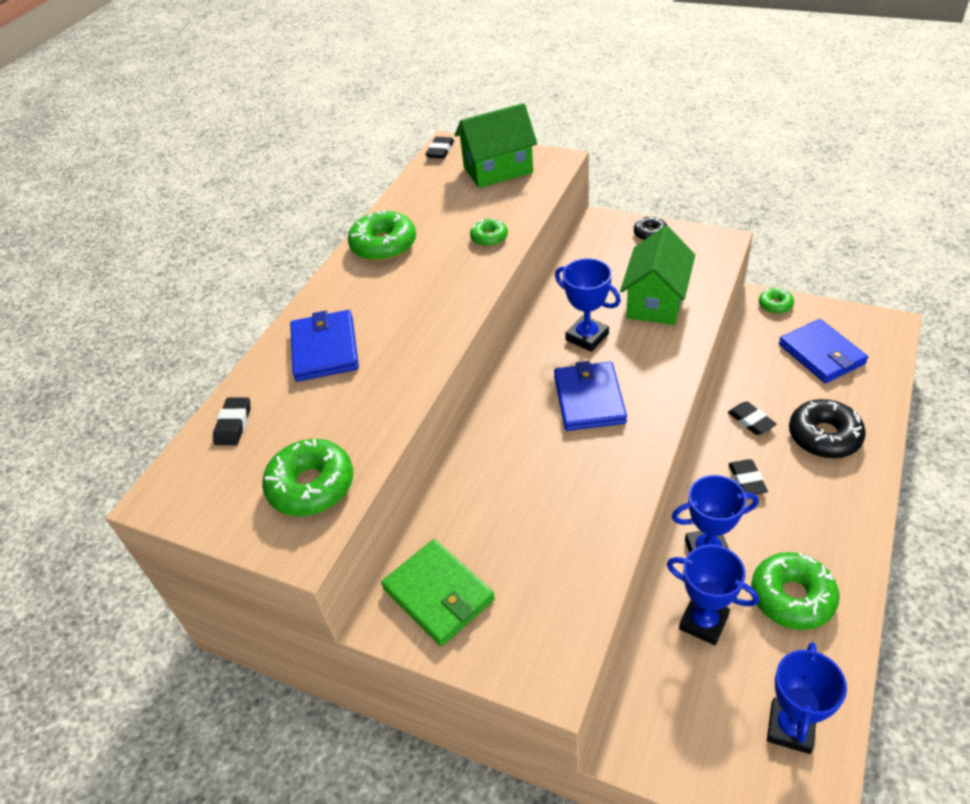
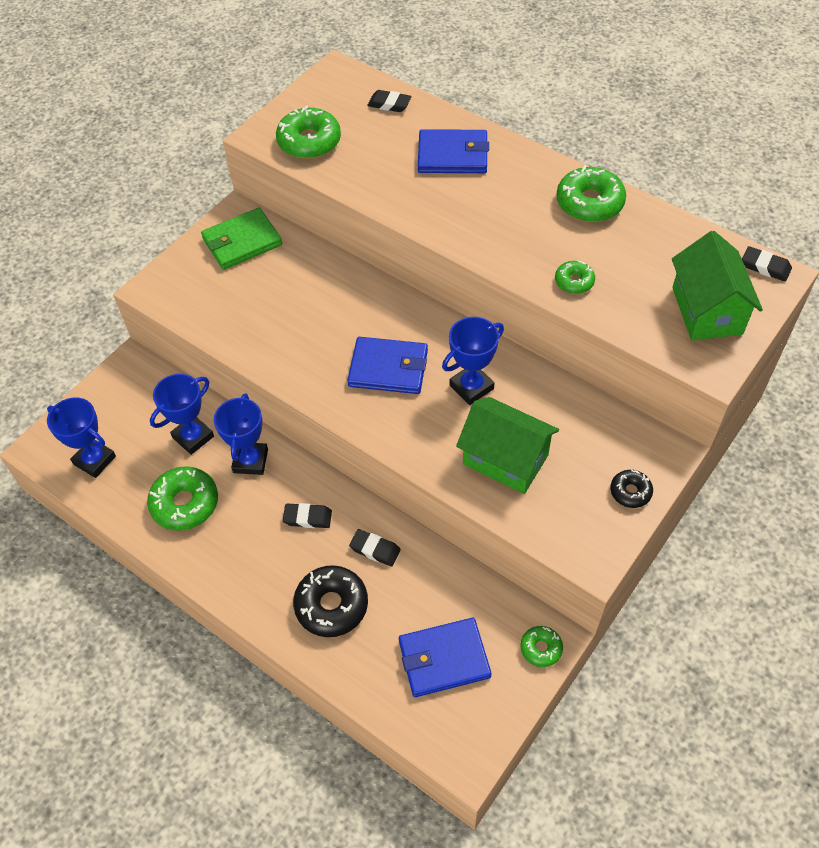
camera: 100 degrees right, 10 degrees up
(751, 421) = (375, 549): black eraser -> black eraser turned 45 degrees clockwise

